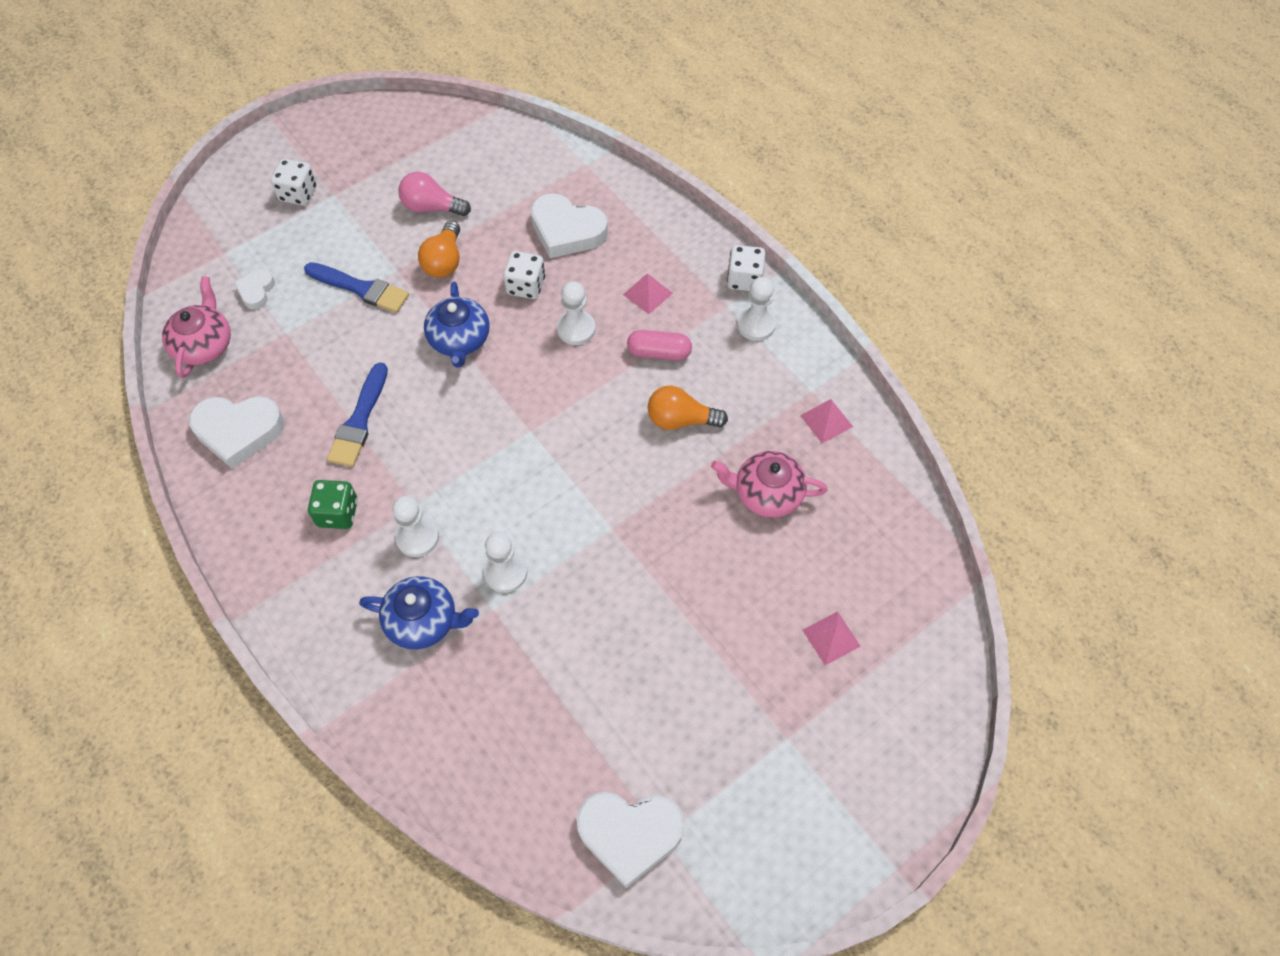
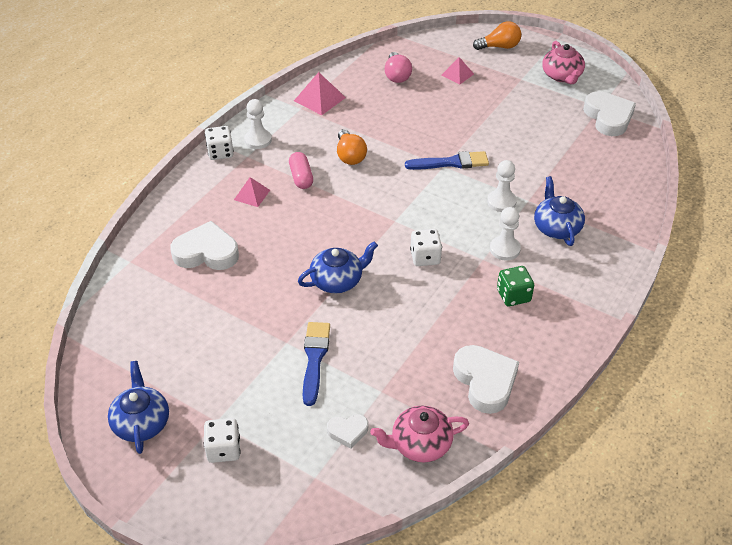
camera: 110 degrees left, 15 degrees down
(359, 420) = (435, 312): blue brush -> blue brush (451, 163)
(365, 142) = (141, 422): none -> blue teapot
(432, 207) = (209, 343): pink light bulb -> pink light bulb (397, 75)
(444, 261) = (265, 315): orange light bulb -> orange light bulb (499, 47)
(526, 286) = (271, 259): white dice -> white dice (425, 257)
(567, 231) = (206, 252): white heart -> white heart turned 90 degrees counterclockwise
(576, 329) = (299, 222): white pawn -> none
(766, 493) = (383, 112): pink teapot -> pink teapot (562, 76)
(826, 421) = (319, 99): pink pyramid -> pink pyramid, size x1.52

